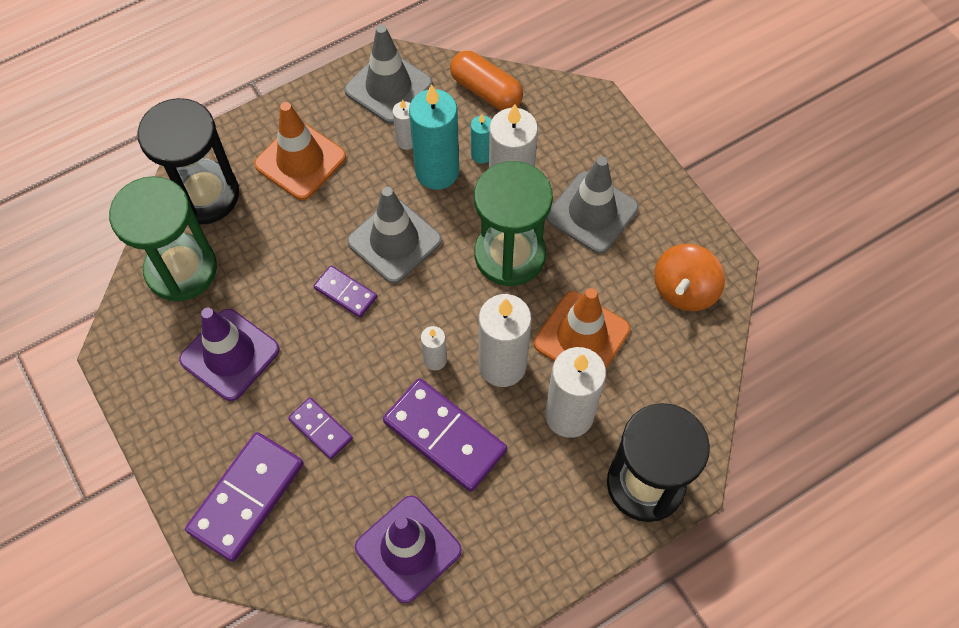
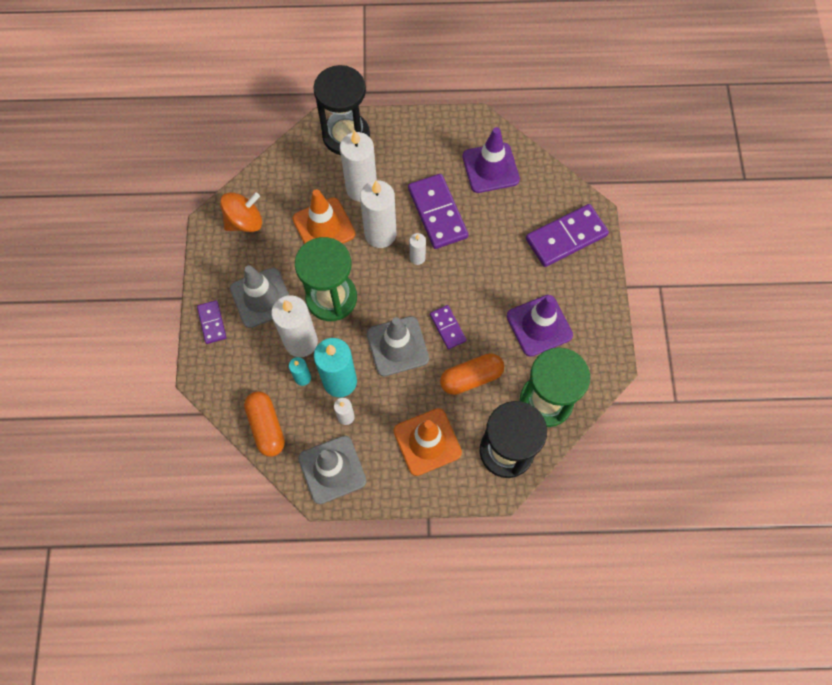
camera: 150 degrees left, 5 degrees up
(285, 250) = (471, 377): none -> orange capsule
(320, 429) = (506, 253): purple domino -> purple domino (212, 323)

